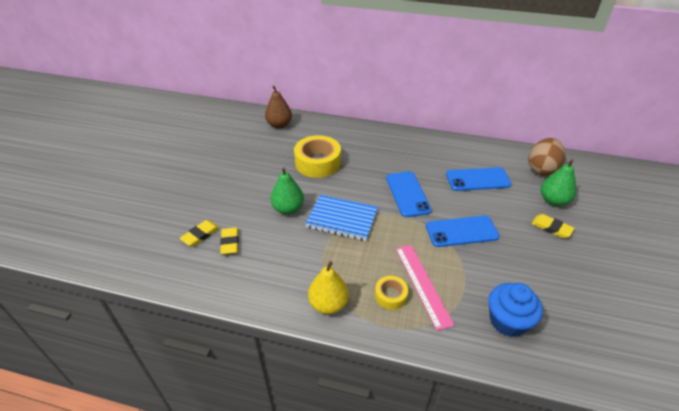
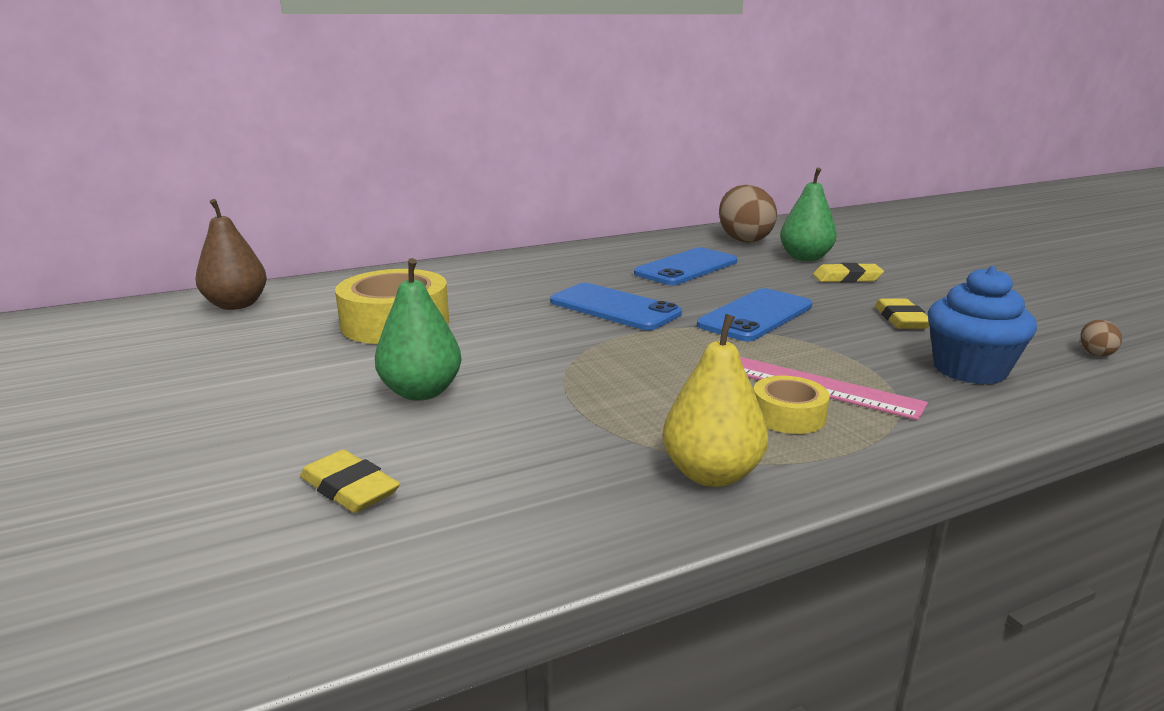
camera: 40 degrees left, 20 degrees down
(200, 235) = (243, 510): yellow eraser -> yellow eraser (901, 319)
(342, 219) = (552, 367): blue notebook -> none
(596, 352) = (1095, 353): none -> brown egg

